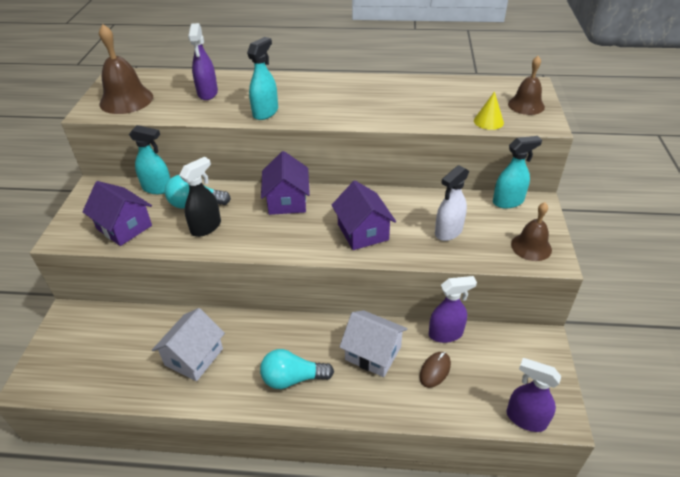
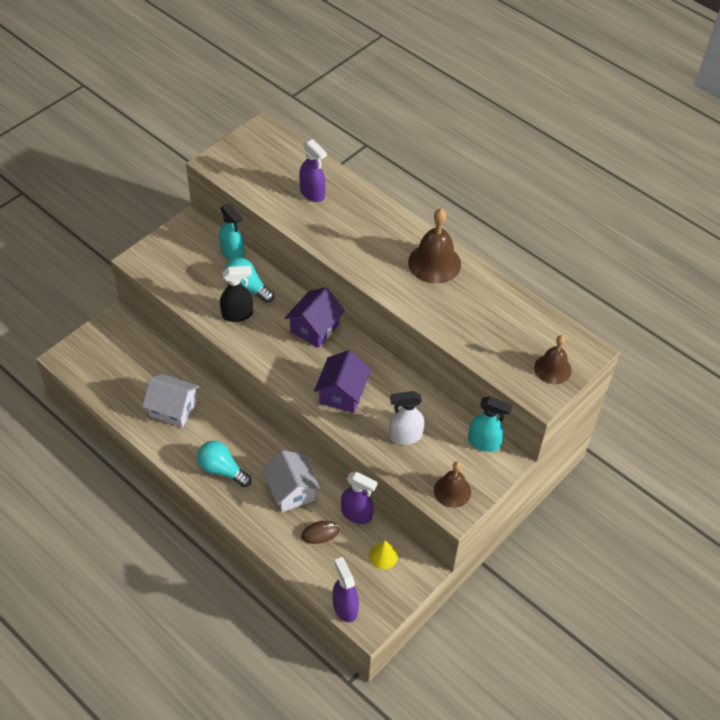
camera: 35 degrees right, 10 degrees up
(124, 227) = (183, 278): purple house -> none
(126, 100) = (247, 164): brown bell -> brown bell (434, 263)
(194, 357) = (173, 409): white house -> white house turned 45 degrees clockwise
(207, 93) = (312, 193): purple spray bottle -> purple spray bottle turned 75 degrees counterclockwise
(265, 112) = (336, 244): turquoise spray bottle -> none
(488, 121) = (498, 365): yellow cone -> yellow cone (383, 555)

